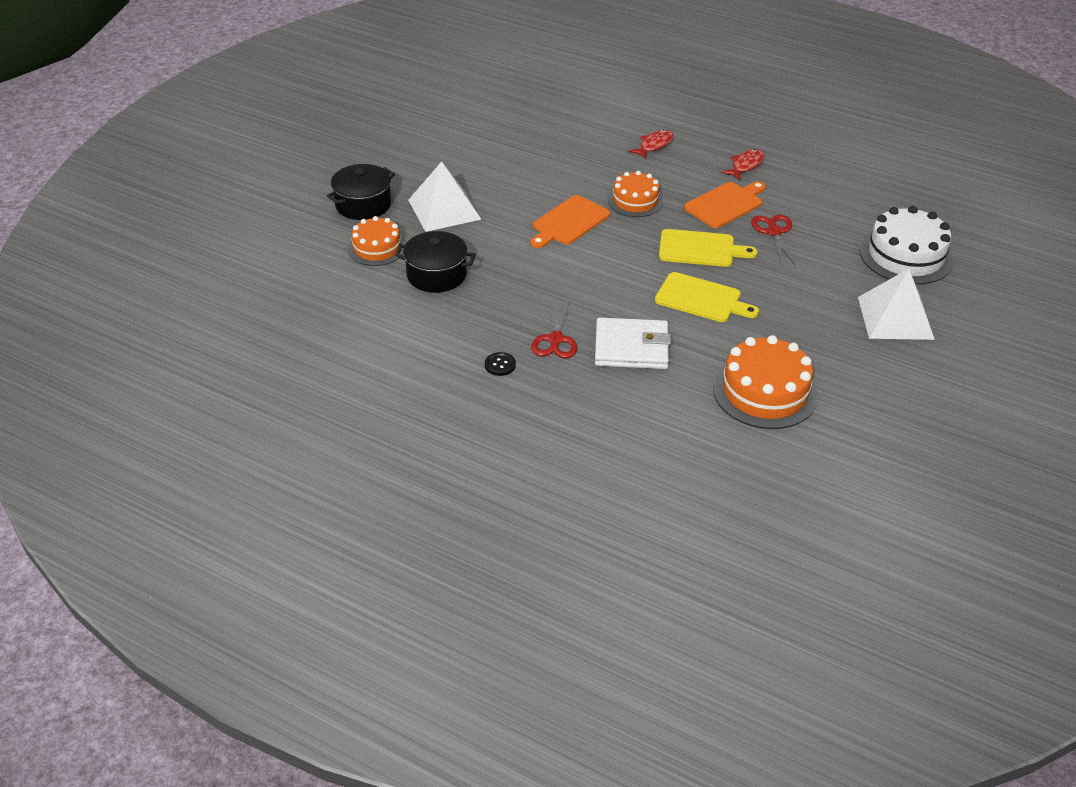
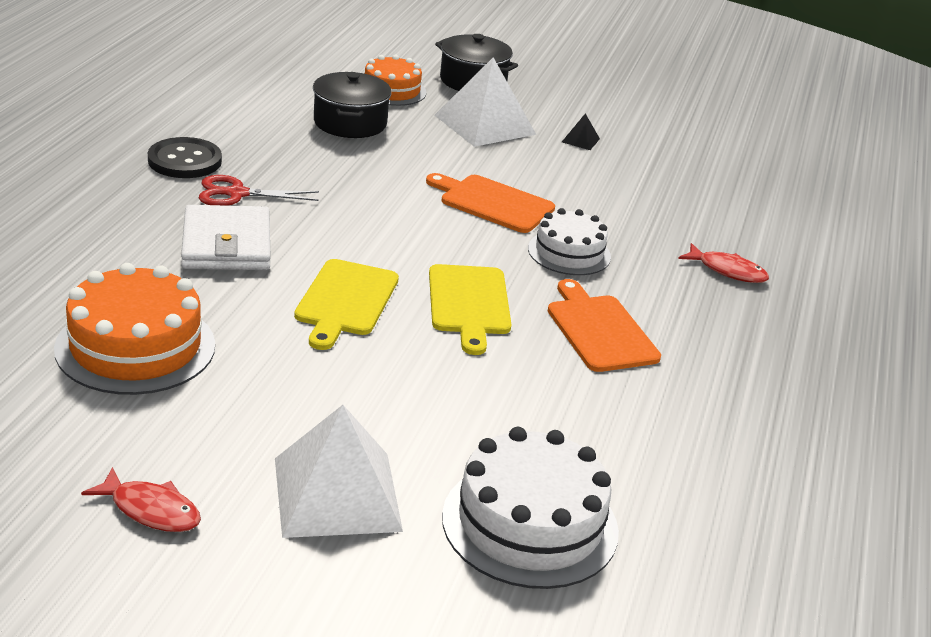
camera: 75 degrees right, 10 degrees down
(473, 170) = (580, 140): none -> black pyramid
(500, 365) = (185, 161): black button -> black button, size x1.90
(635, 201) = (569, 252): orange cake -> white cake
(725, 204) = (599, 330): orange cutting board -> orange cutting board turned 150 degrees counterclockwise
(746, 165) = (725, 355): red fish -> red fish (151, 510)
(774, 232) = (543, 374): red scissors -> none

